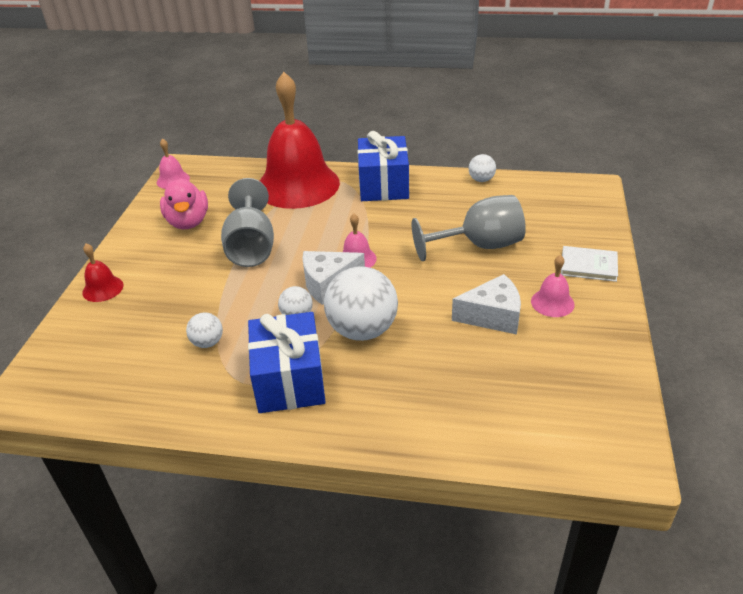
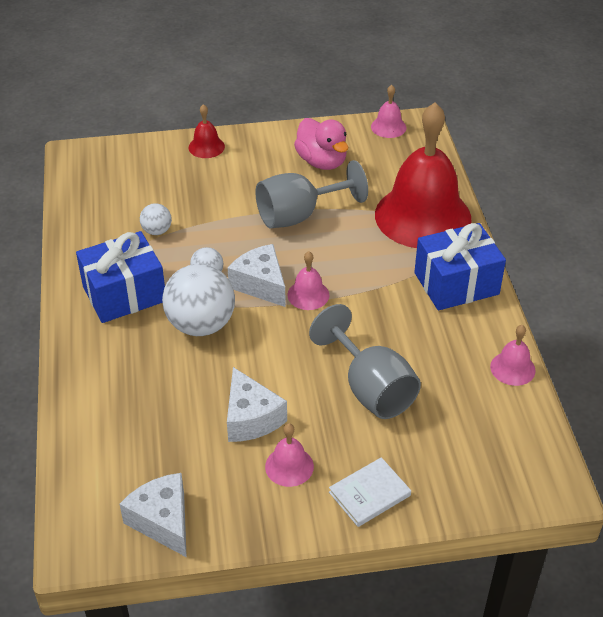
camera: 70 degrees right, 5 degrees up
(188, 222) = (322, 161): pink duck -> pink duck turned 90 degrees counterclockwise
(481, 180) = (512, 368): white ball -> pink bell
(588, 266) = (369, 494): white book -> white book turned 60 degrees clockwise
(603, 390) = (163, 521): none -> white cheese

